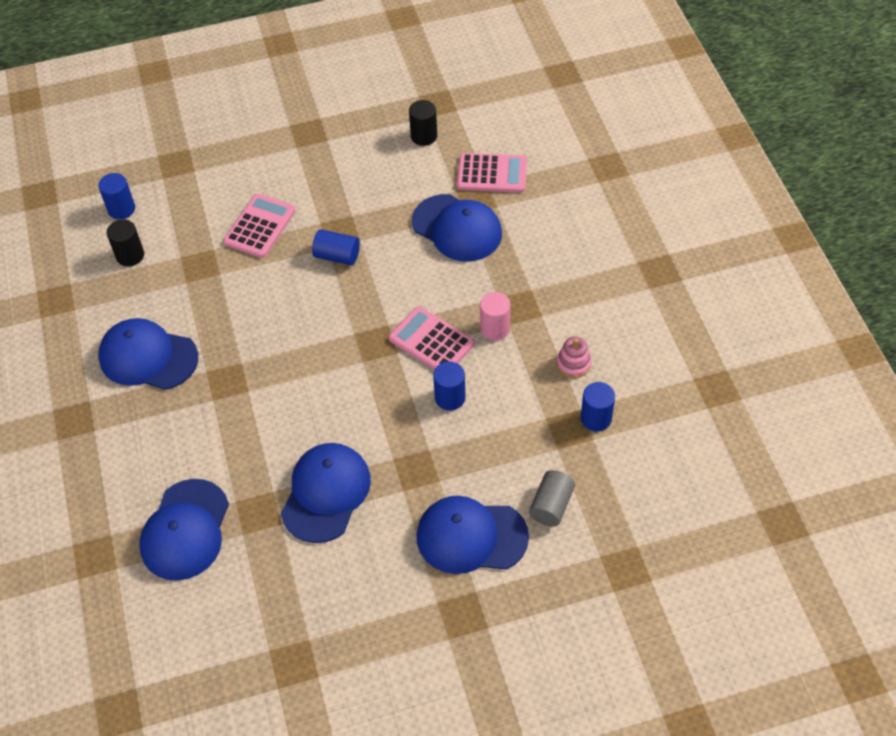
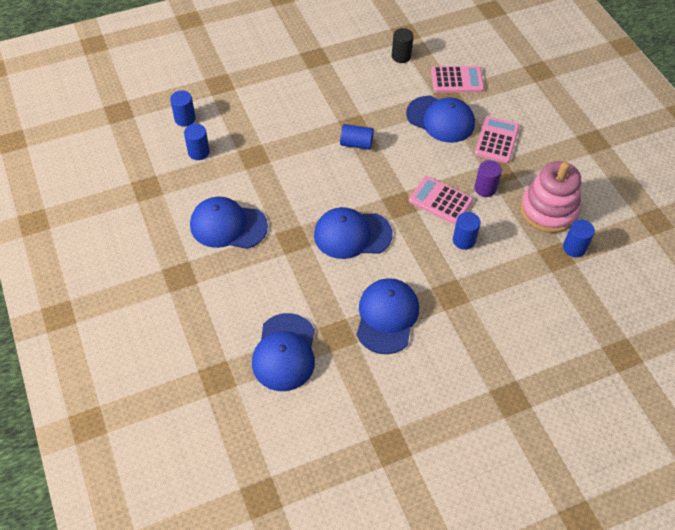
camera: 10 degrees left, 0 degrees up
(130, 255) = (198, 152): black cylinder -> blue cylinder
(260, 226) = (293, 126): pink calculator -> pink calculator (496, 140)
(471, 536) = (503, 340): blue cap -> blue cap (352, 234)
(495, 328) = (485, 188): pink cylinder -> purple cylinder
(551, 505) = (557, 313): grey cylinder -> none
(573, 364) = (548, 210): pink stacking toy -> pink stacking toy, size x2.24

